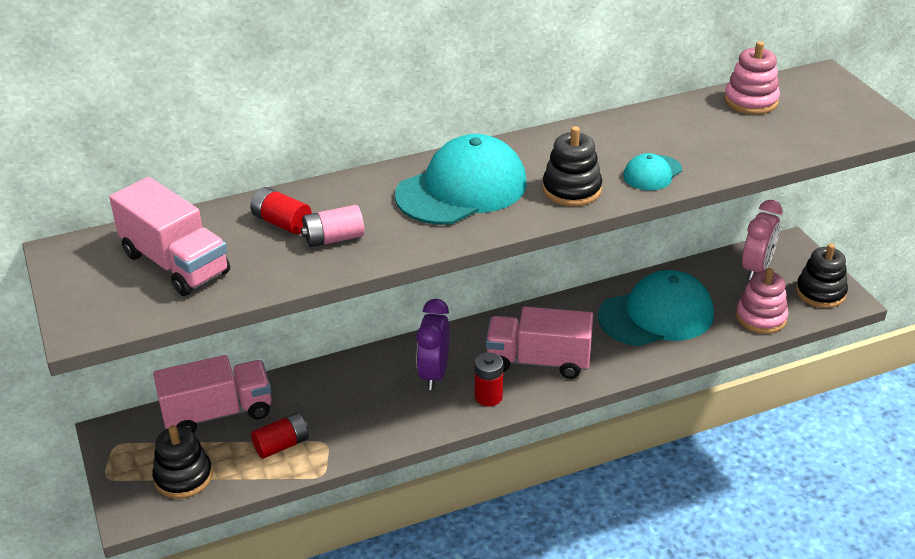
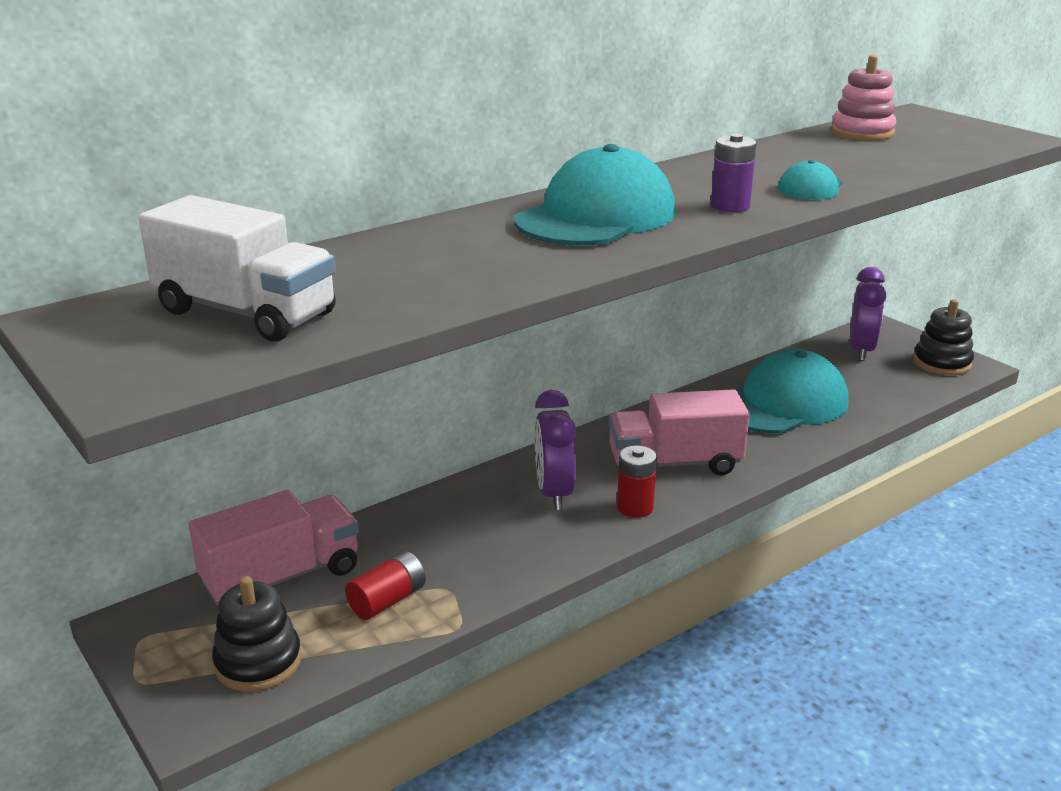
camera: 15 degrees left, 10 degrees down
(175, 263) = (245, 313): pink truck -> white truck
(282, 223) = (379, 263): red battery -> none
(334, 239) = (461, 270): pink battery -> none
(571, 190) = (730, 206): black stacking toy -> purple battery
(756, 268) = (861, 350): pink clock -> purple clock
(761, 318) = (896, 391): pink stacking toy -> none

